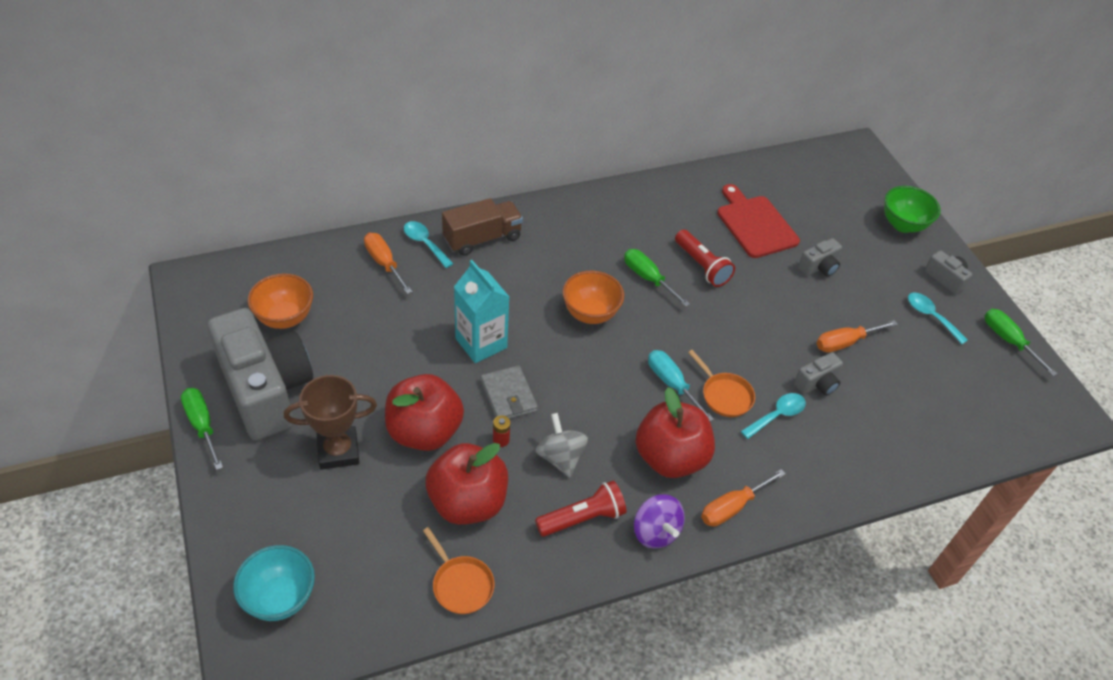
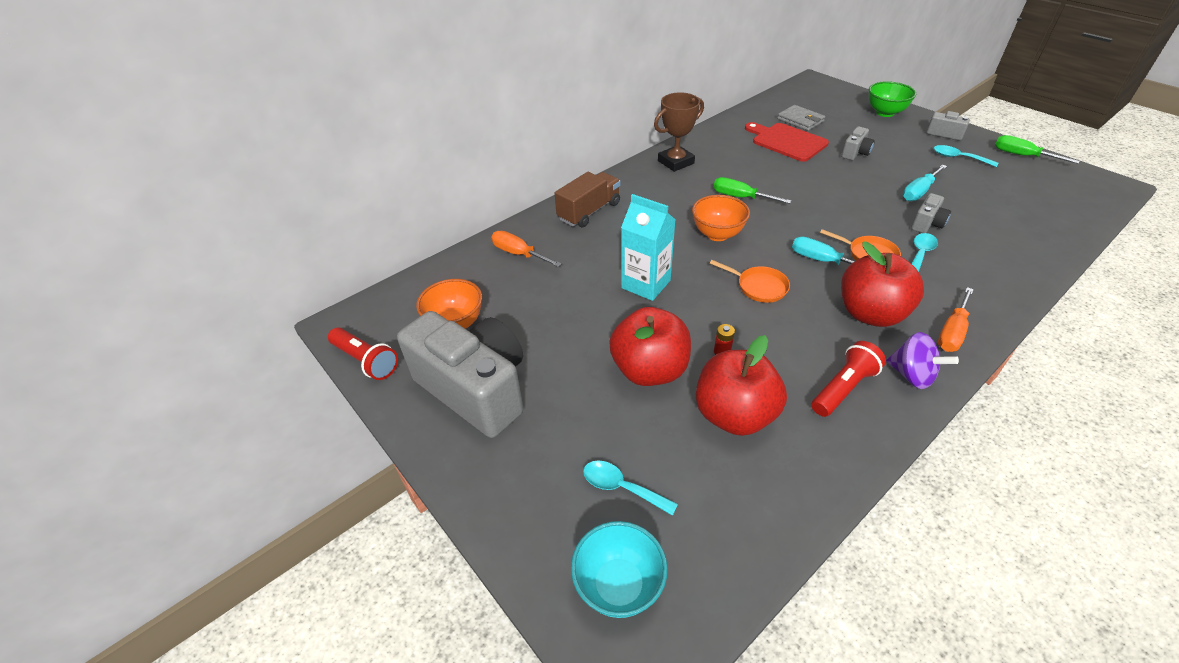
camera: 15 degrees left, 5 degrees down
(202, 425) = (429, 445): green screwdriver -> none
(338, 451) = (581, 417): brown trophy -> brown trophy (675, 162)
(425, 243) = (543, 229): turquoise spoon -> turquoise spoon (621, 487)
(461, 584) = (786, 492): orange pan -> orange pan (759, 287)
(508, 396) = (700, 315): grey wallet -> grey wallet (800, 120)
(560, 457) = (783, 346): grey spinning top -> none
(702, 266) = (773, 177): red flashlight -> red flashlight (366, 361)
(845, 342) = (919, 192): orange screwdriver -> turquoise screwdriver

